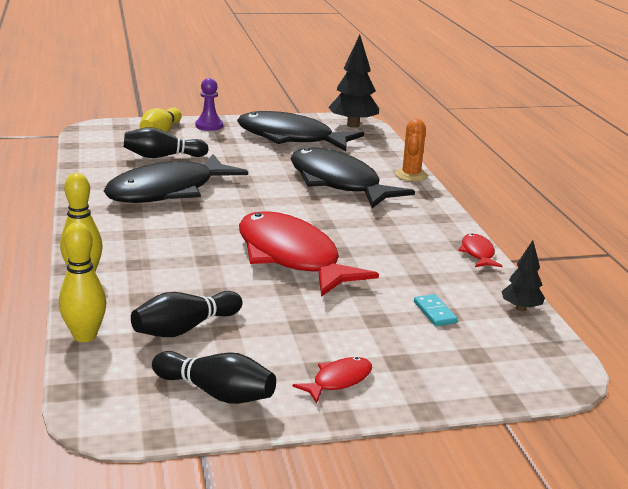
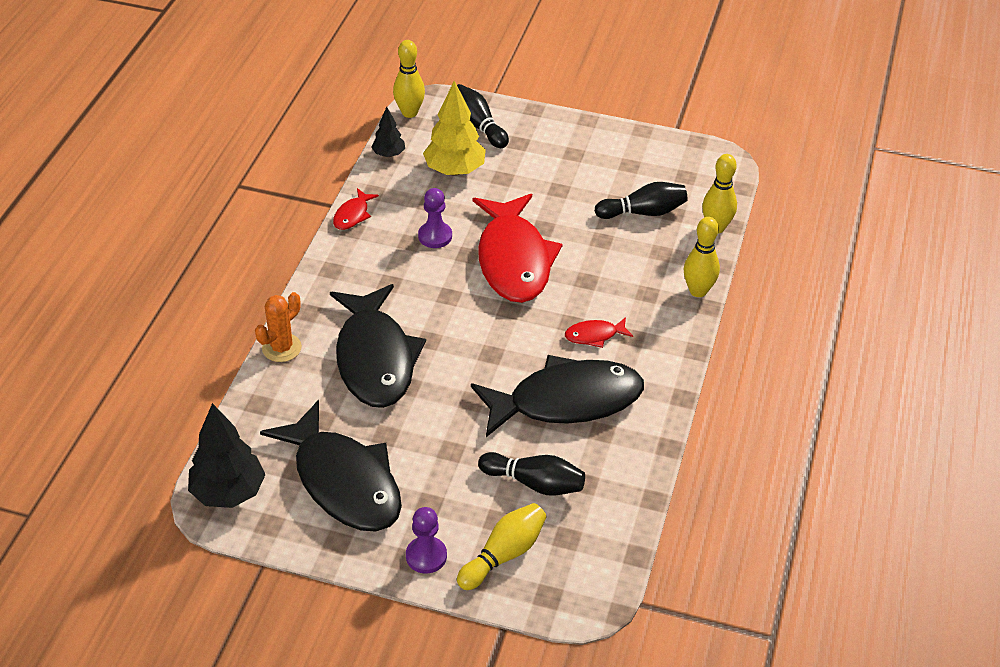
camera: 150 degrees left, 20 degrees up
(216, 393) = (650, 157): black bowling pin -> black bowling pin (477, 125)
(338, 381) = (569, 142): red fish -> red fish (594, 335)
(384, 256) = (435, 236): none -> purple pawn
(435, 312) = (455, 170): turquoise domino -> yellow tree
(563, 356) = (409, 112): none -> yellow bowling pin

